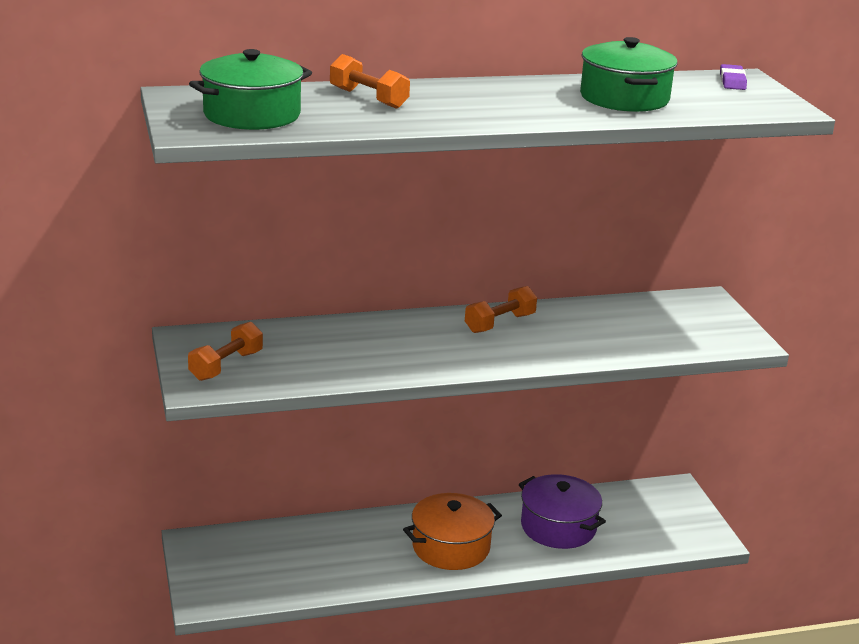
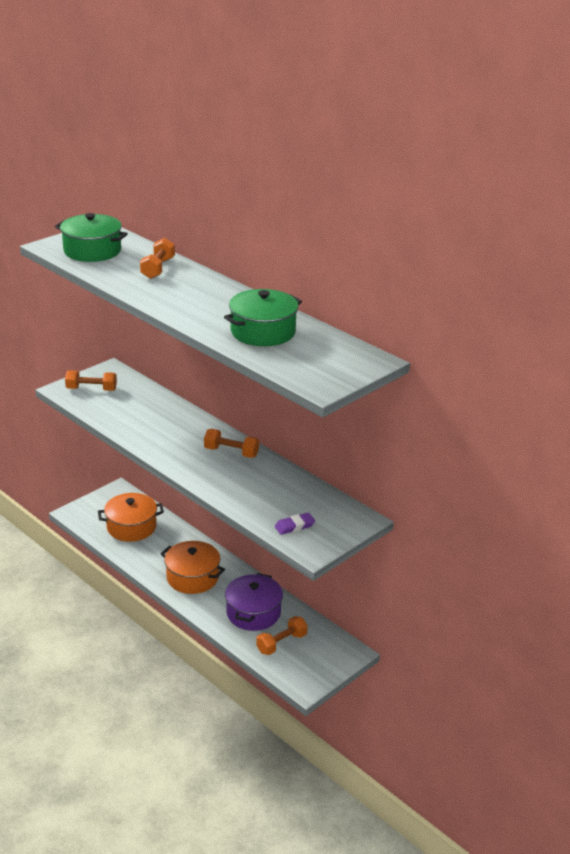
camera: 60 degrees right, 5 degrees up
(293, 559) = (131, 527): none -> orange pot
(628, 527) = (281, 643): none -> orange dumbbell
(732, 81) = (358, 358): purple eraser -> purple eraser (294, 526)

